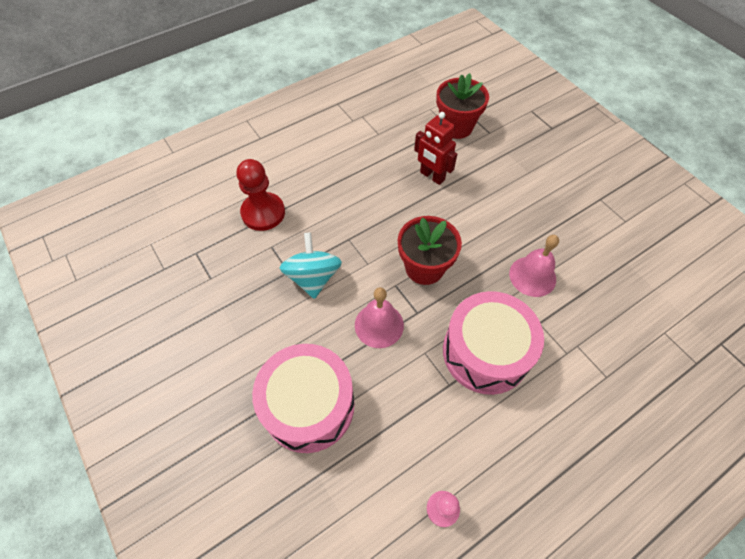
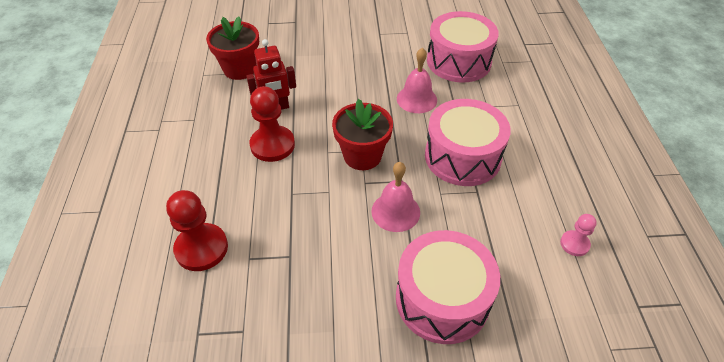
camera: 60 degrees left, 10 degrees down
(313, 277) = (312, 238): turquoise spinning top -> none
(389, 198) = (272, 145): none -> red pawn
(624, 288) = (458, 61): none -> pink drum

